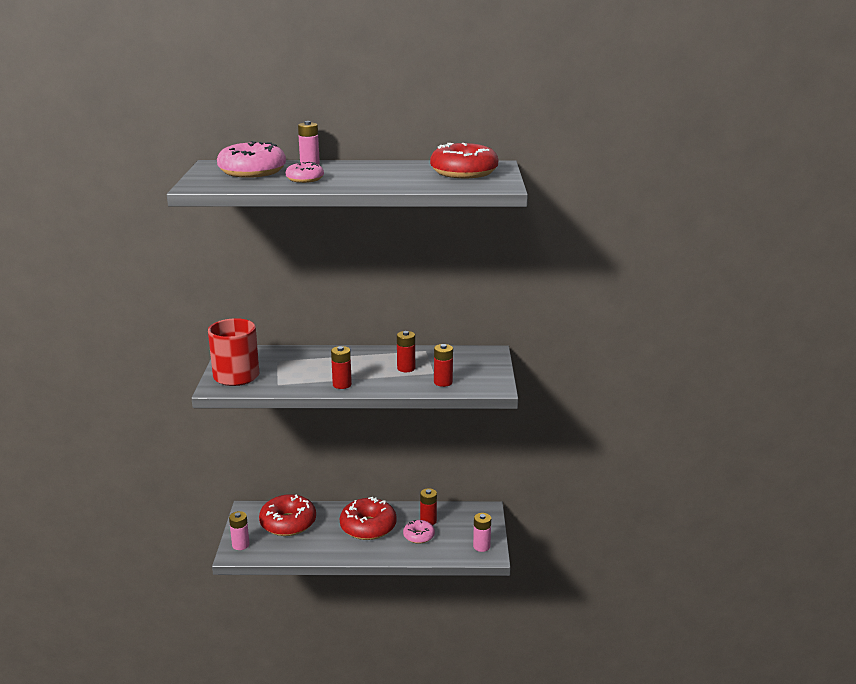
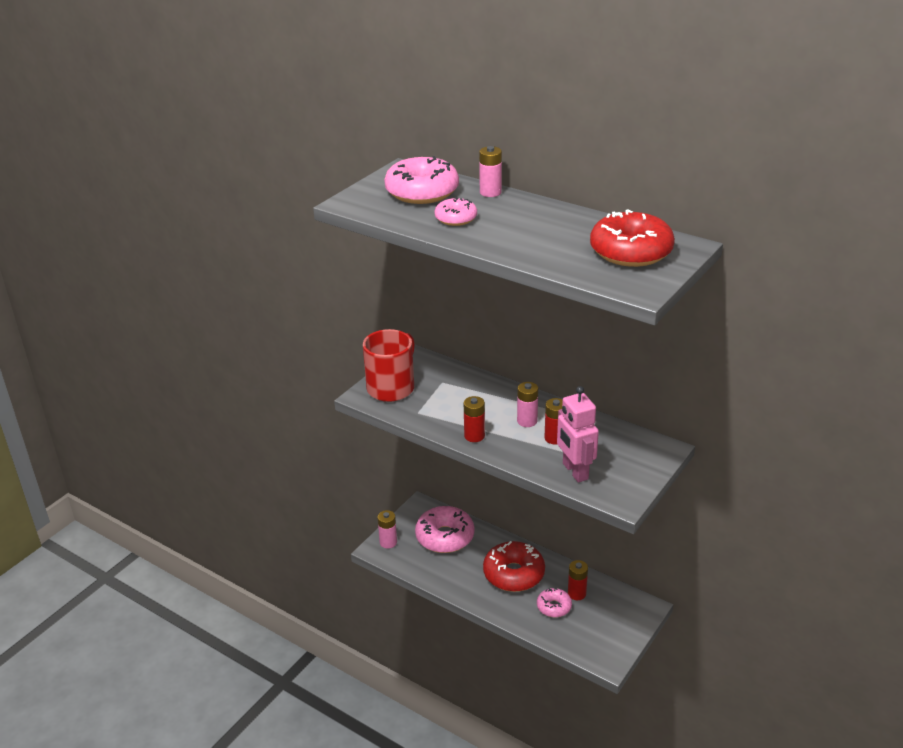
camera: 35 degrees right, 10 degrees up
(288, 523) = (445, 537): red donut -> pink donut
(443, 382) = (575, 471): red battery -> pink robot
(481, 546) = (607, 648): pink battery -> pink battery (527, 421)

